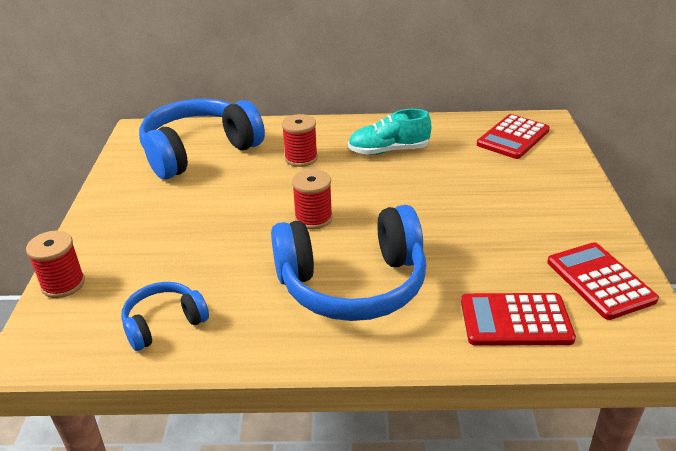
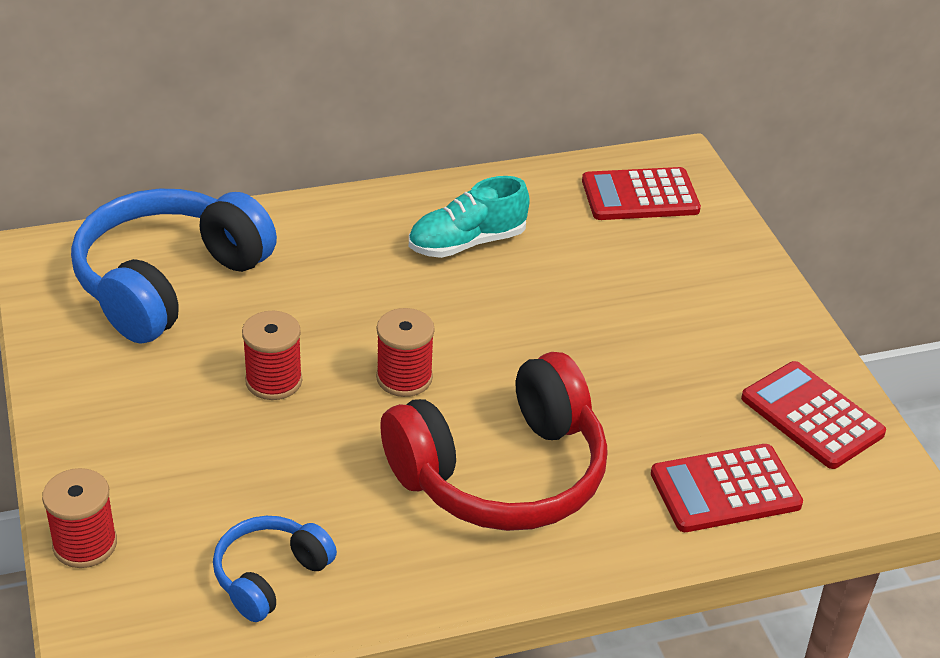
camera: 20 degrees left, 5 degrees up
(301, 158) = (339, 274): red spool -> red spool (274, 381)
(352, 284) = (501, 473): blue headphones -> red headphones
(513, 137) = (640, 196): red calculator -> red calculator turned 60 degrees clockwise

